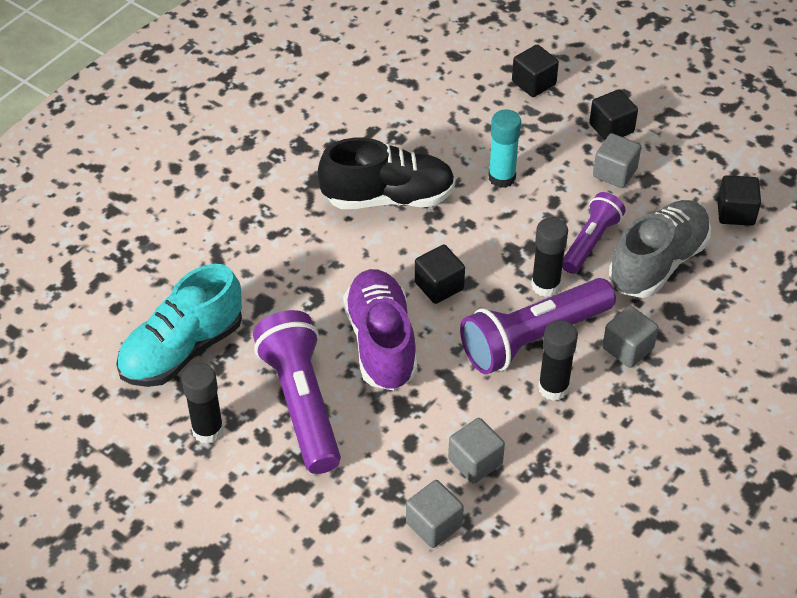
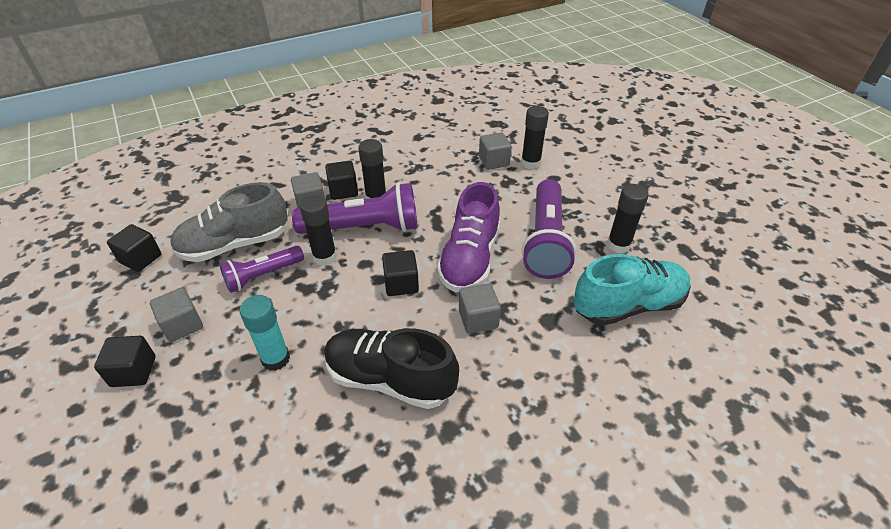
camera: 155 degrees left, 5 degrees down
(376, 543) = (530, 163): none -> black glue stick
(475, 462) = (451, 179): grey cube -> grey cube (478, 319)
(533, 83) = (138, 465): black cube -> black cube (343, 191)

